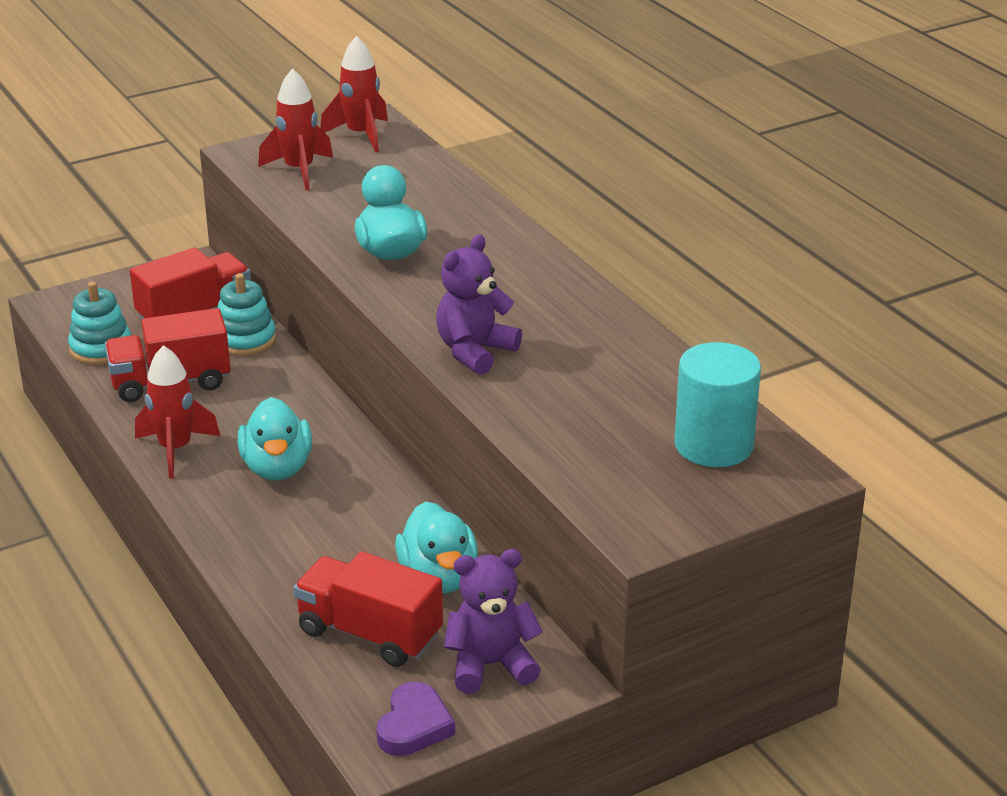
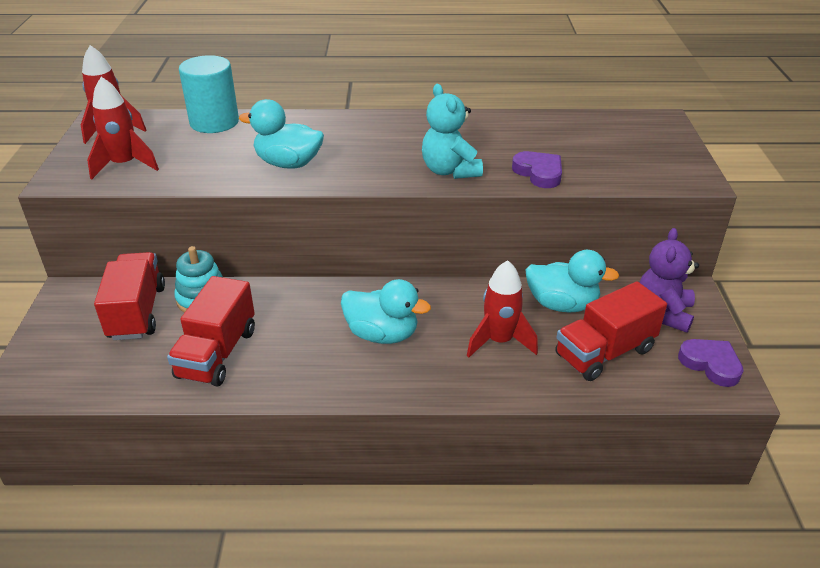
camera: 60 degrees left, 5 degrees up
(101, 348) = (123, 378): turquoise stacking toy -> none
(175, 450) = (312, 378): red rocket -> red rocket (499, 341)
(475, 352) = (450, 171): purple teddy bear -> turquoise teddy bear
(532, 412) = (539, 173): none -> purple heart
(713, 445) = (616, 132): turquoise cylinder -> turquoise cylinder (214, 122)

